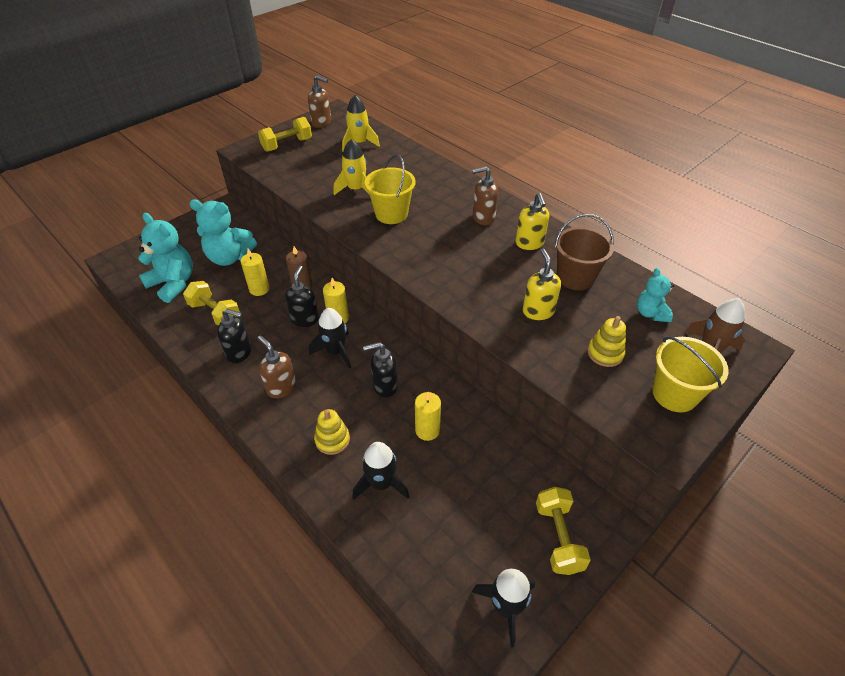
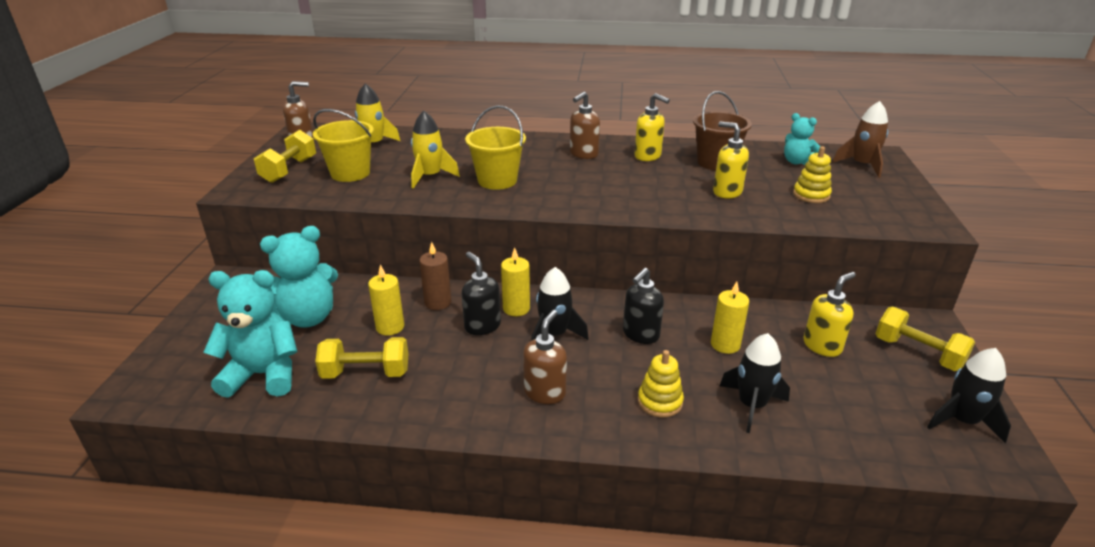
camera: 40 degrees left, 15 degrees down
(239, 353) = (452, 390): black soap dispenser -> none
(281, 387) = (545, 392): brown soap dispenser -> brown soap dispenser turned 105 degrees clockwise
(493, 479) = (822, 346): none -> yellow soap dispenser
(674, 394) = (887, 197): yellow bucket -> yellow bucket (350, 173)

